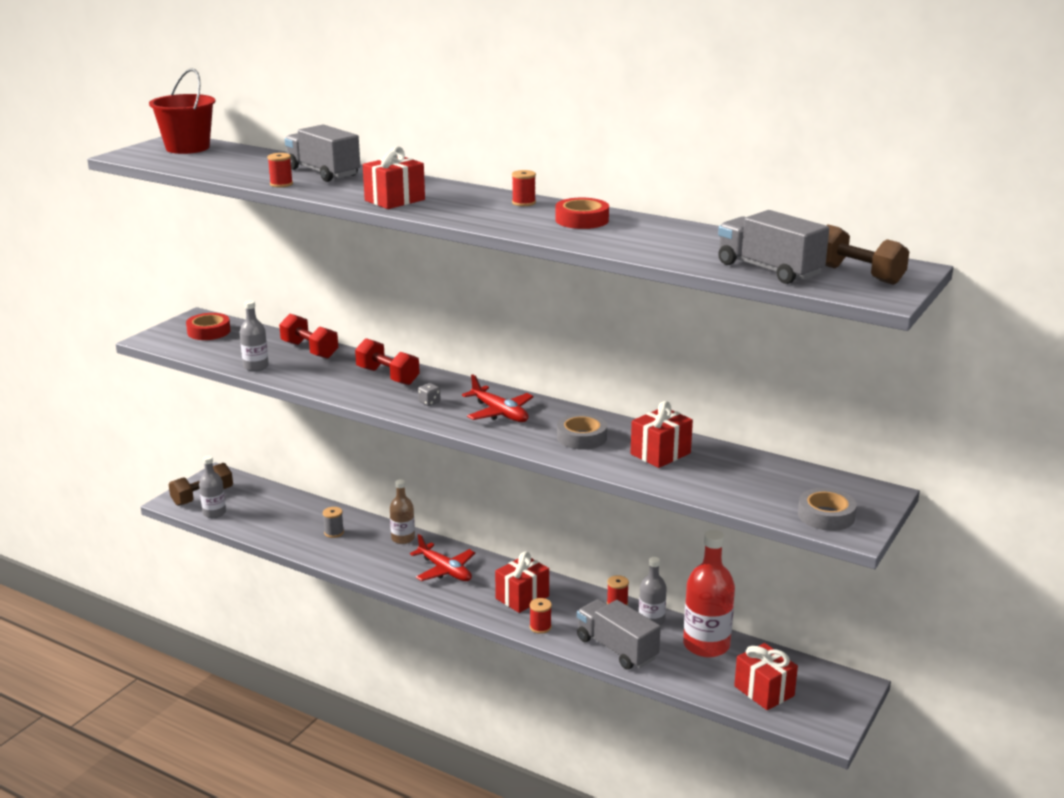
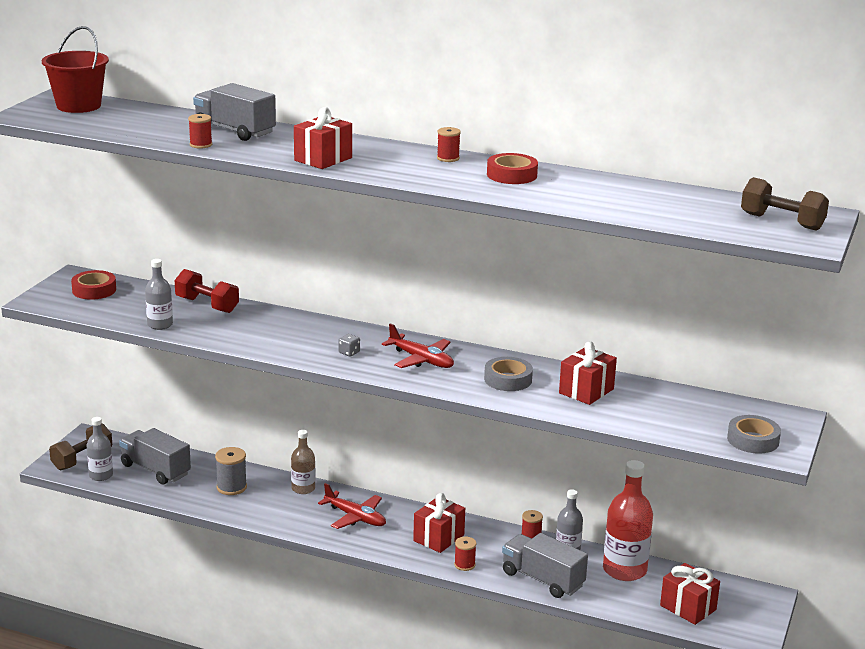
camera: 10 degrees left, 0 degrees up
(334, 532) = (231, 487): grey spool -> grey spool, size x1.53
(387, 376) = (297, 328): red dumbbell -> none
(769, 270) = (703, 220): grey truck -> grey truck (155, 470)

